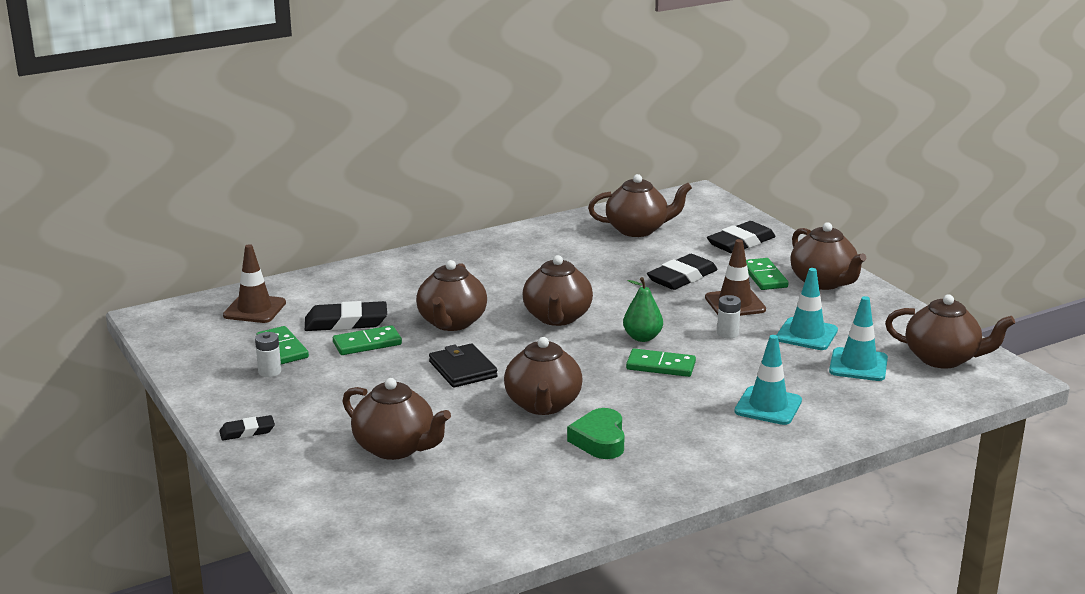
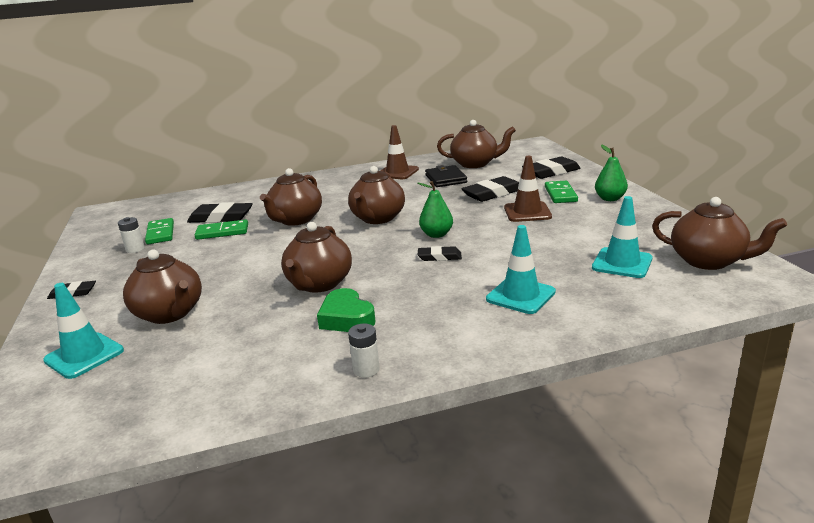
camera: 15 degrees right, 0 degrees up
(254, 309) = (168, 208): brown traffic cone -> brown traffic cone (397, 172)
(462, 369) = (276, 253): black wallet -> black wallet (445, 179)
(599, 440) = (346, 318): green heart -> green heart turned 45 degrees counterclockwise
(661, 366) = (439, 257): green domino -> black eraser
(727, 333) = (511, 234): white battery -> white battery (366, 369)
(806, 334) = (581, 236): turquoise traffic cone -> turquoise traffic cone (84, 355)
(823, 282) = (610, 199): brown teapot -> green pear

